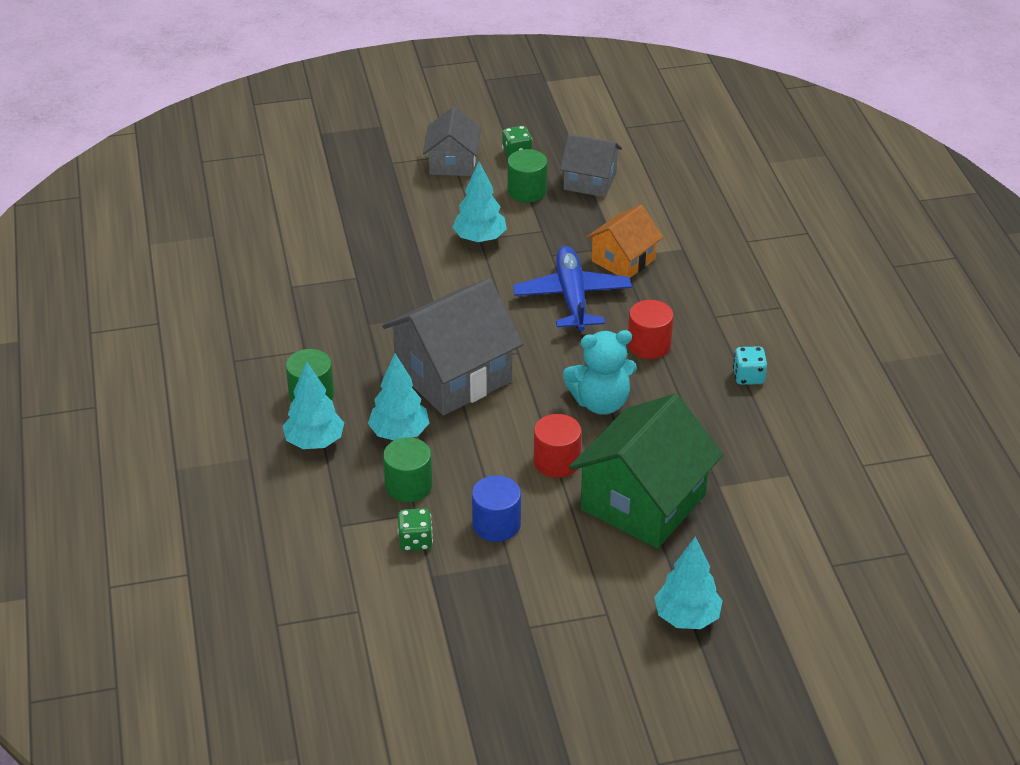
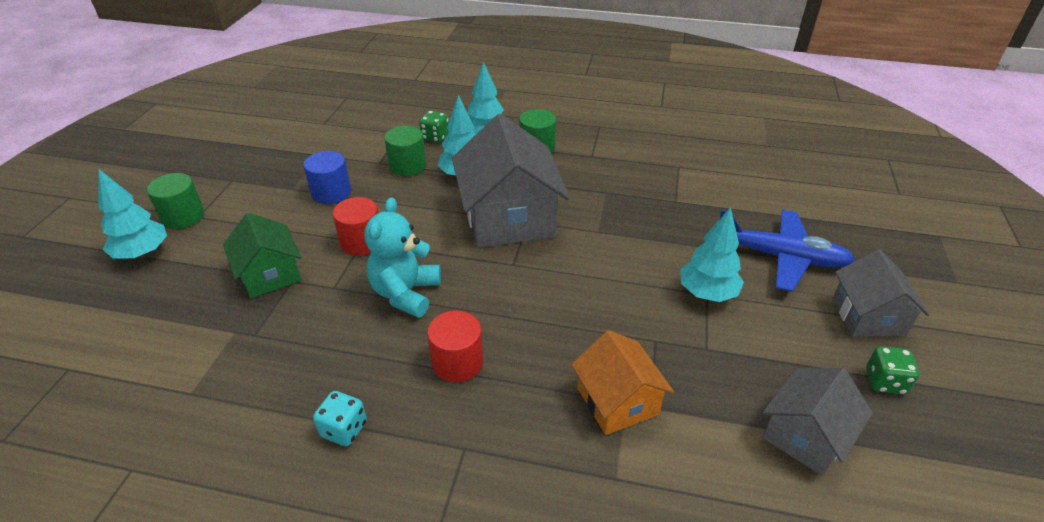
camera: 115 degrees right, 0 degrees up
(415, 541) = (354, 156): green dice -> green dice (435, 137)
(452, 163) = (868, 316): grey house -> grey house turned 60 degrees clockwise
(527, 191) = (793, 362): green cylinder -> green cylinder (183, 216)
(572, 297) = (572, 330): blue plane -> blue plane (781, 257)
(643, 502) = (270, 274): green house -> green house, size x0.58

